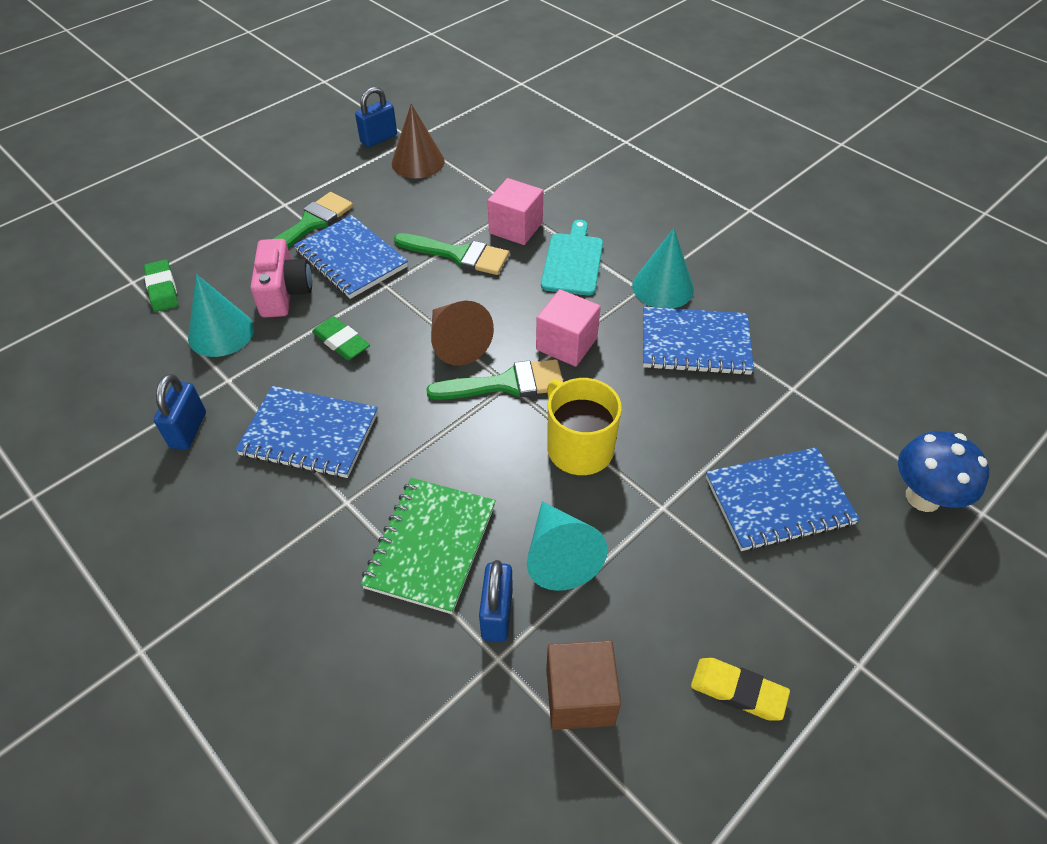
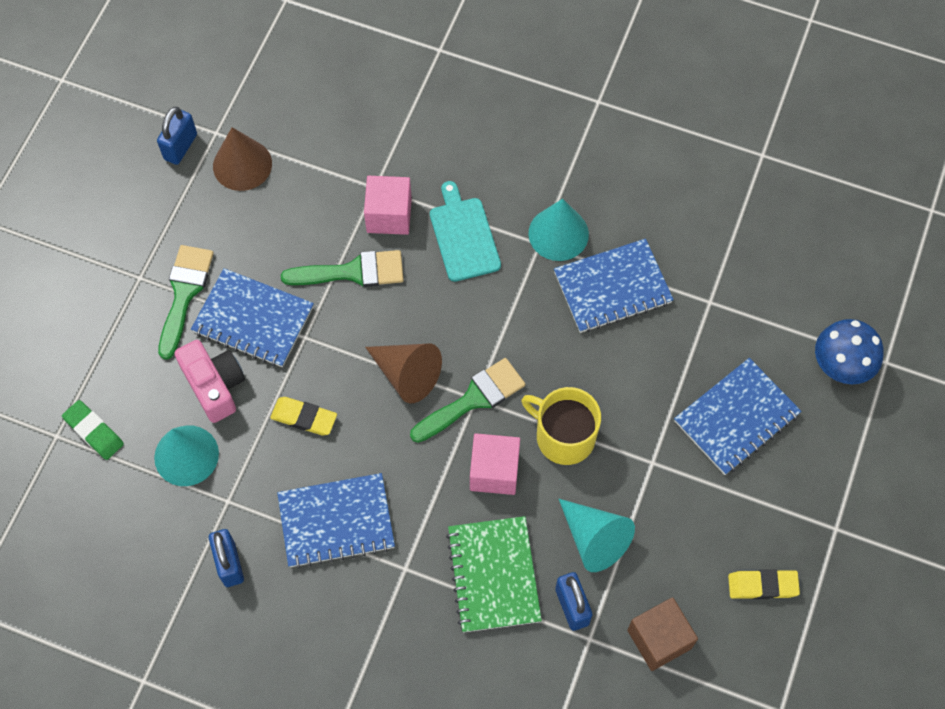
camera: 25 degrees left, 15 degrees up
(341, 342) = (304, 418): green eraser -> yellow eraser
(566, 344) = (503, 334): pink cube -> pink cube (494, 471)

